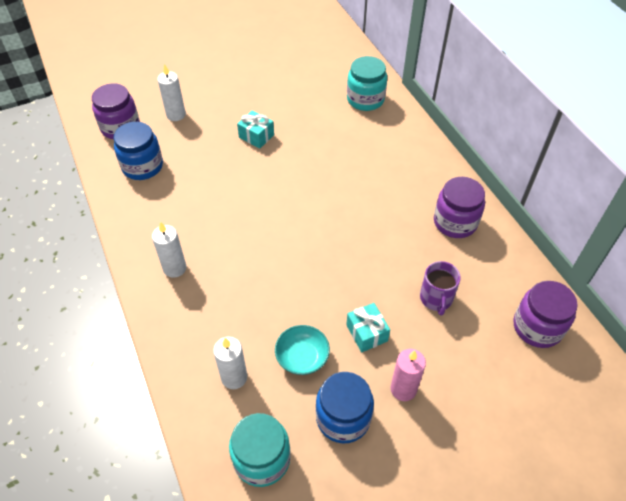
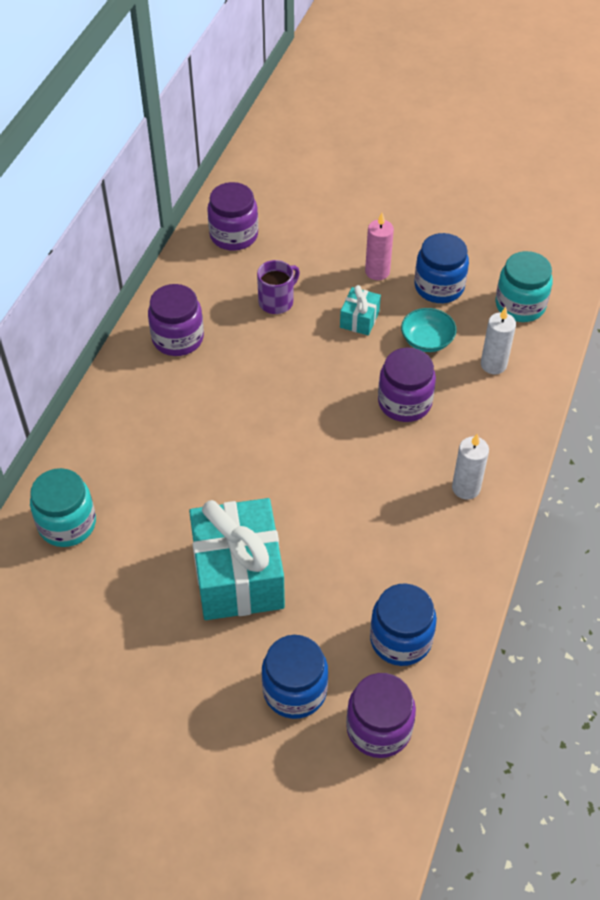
camera: 135 degrees left, 0 degrees up
(176, 115) = (295, 690): white candle -> blue jar
(256, 136) = (238, 575): turquoise gift -> turquoise gift, size x2.22
(268, 294) = (404, 402): none -> purple jar

